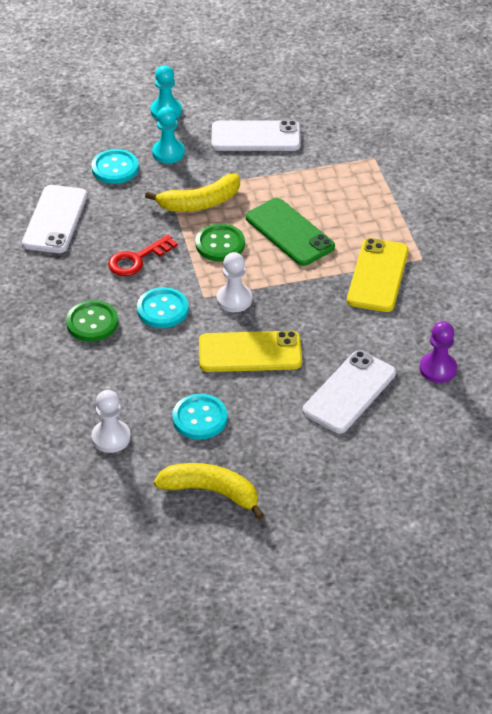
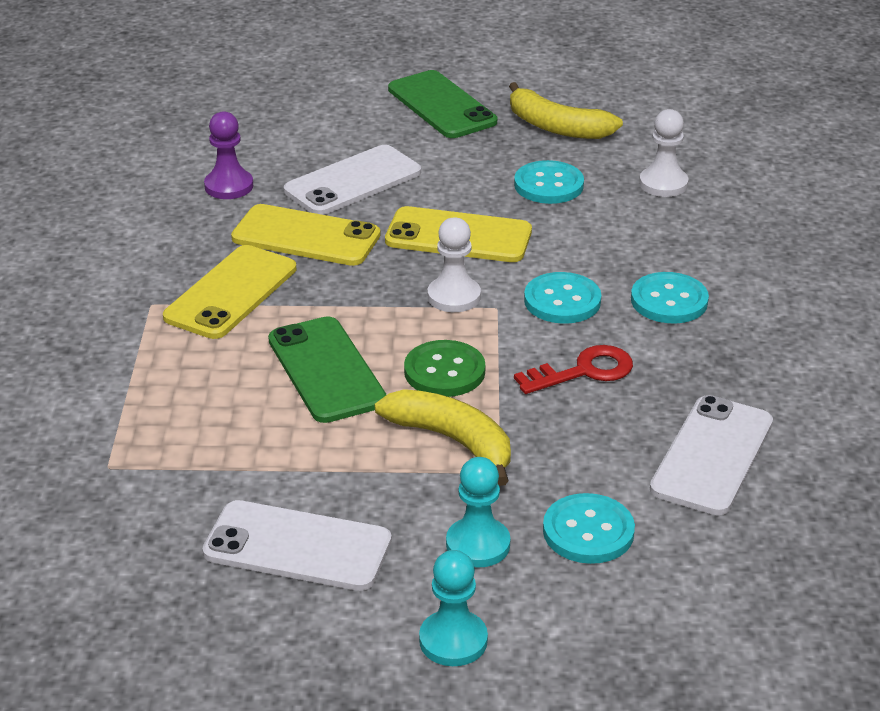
camera: 165 degrees left, 10 degrees down
(92, 322) = (669, 301): green button -> turquoise button
(200, 203) = (452, 441): yellow banana -> yellow banana turned 45 degrees clockwise
(318, 500) = (442, 105): none -> green phone
(355, 331) = (306, 236): none -> yellow phone

